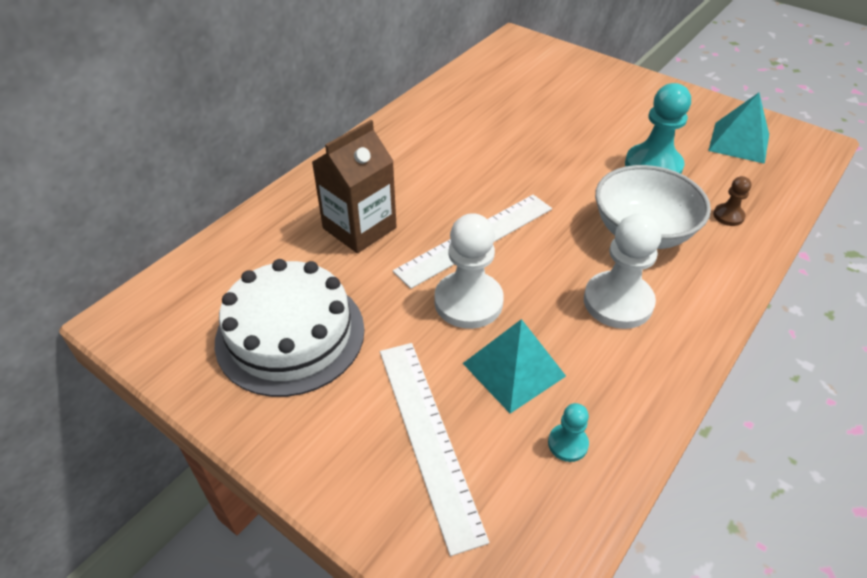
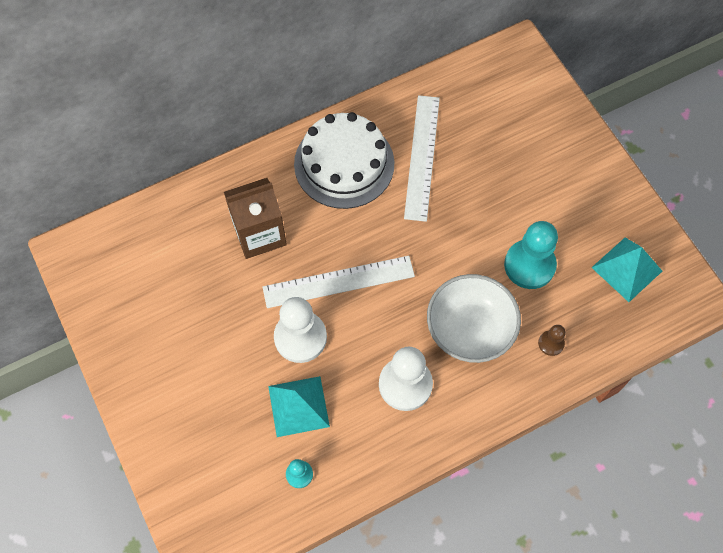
camera: 25 degrees right, 20 degrees up
(290, 334) = (169, 312): white cake -> white cake (344, 164)
(428, 437) = (217, 430): white ruler -> white ruler (422, 157)

